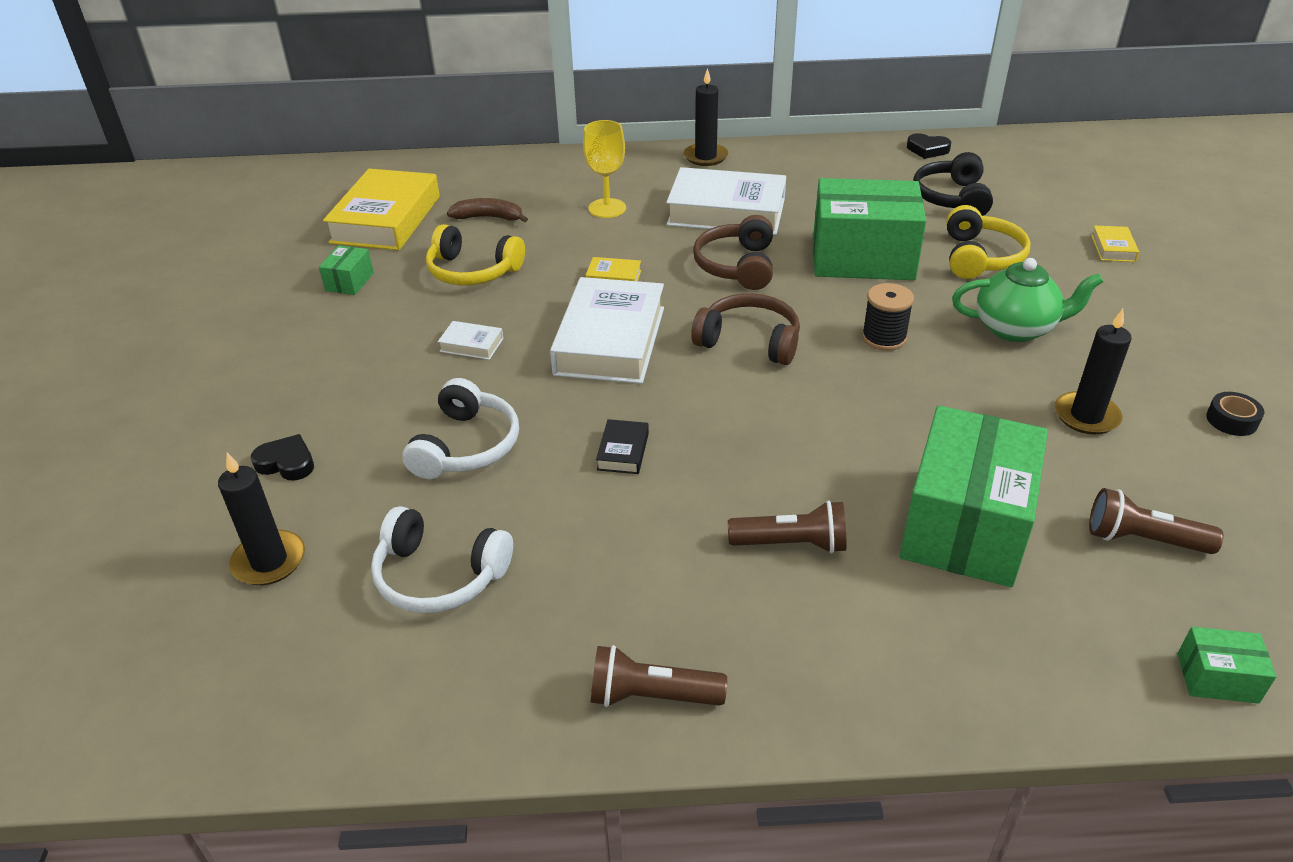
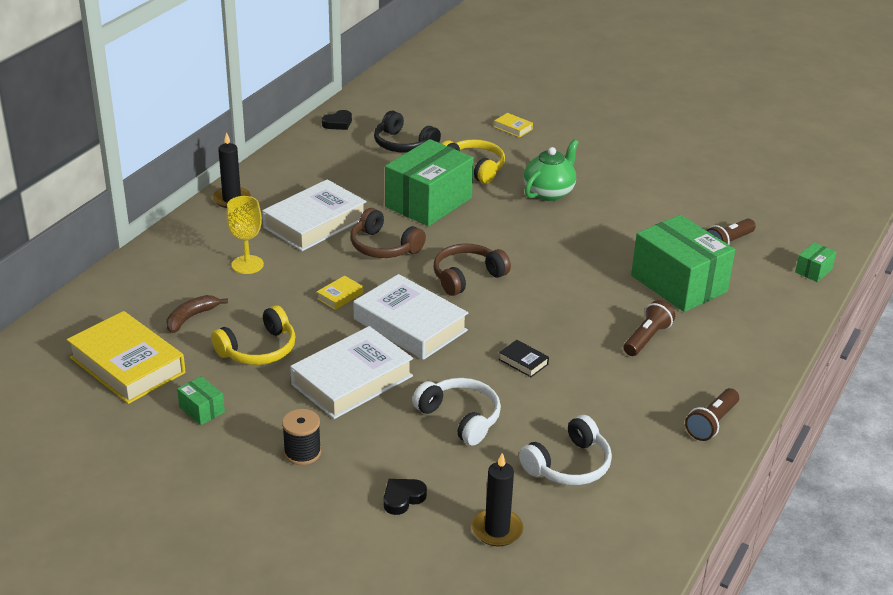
camera: 60 degrees left, 5 degrees down
(471, 345) = (352, 380): white book -> white book, size x2.39
(884, 338) = (513, 233): black spool -> black spool (302, 453)
(1086, 416) = (636, 211): black candle -> none
(1231, 420) = (675, 178): black tape -> none

